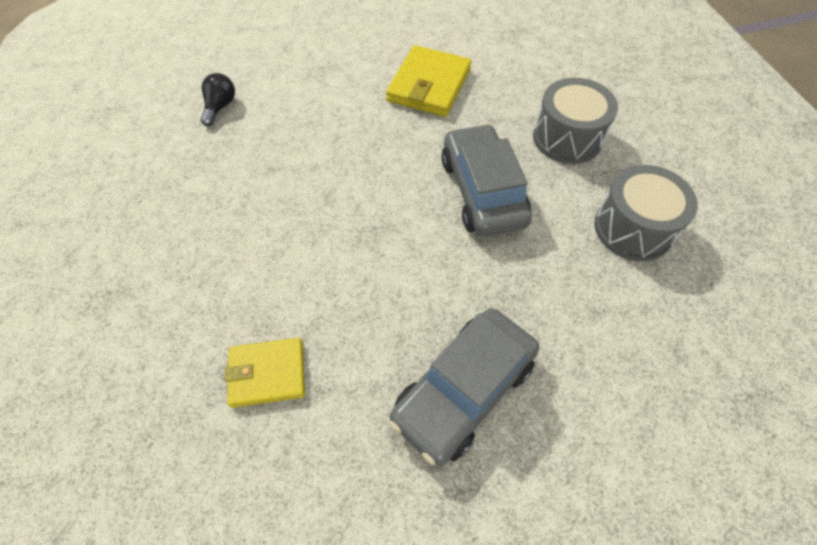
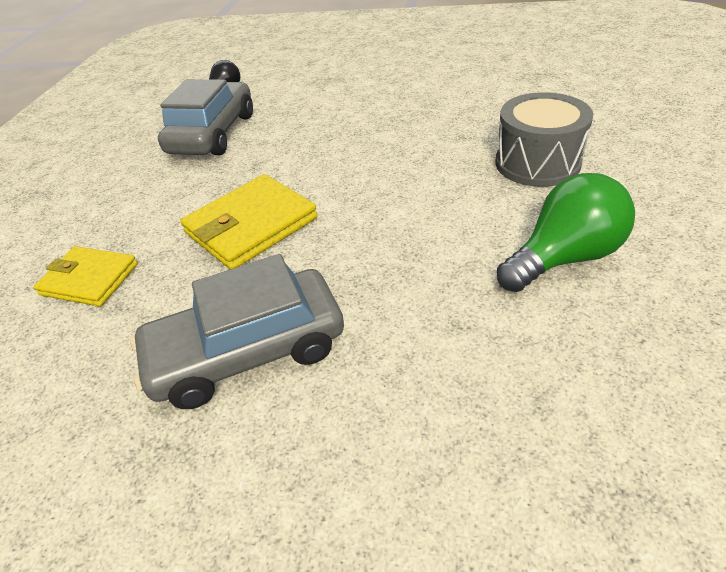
camera: 30 degrees right, 15 degrees down
(429, 85) = (417, 102): yellow wallet -> yellow wallet (251, 226)
(482, 191) = (406, 189): grey car -> grey car (213, 134)
(633, 228) = (564, 258): grey drum -> green light bulb

